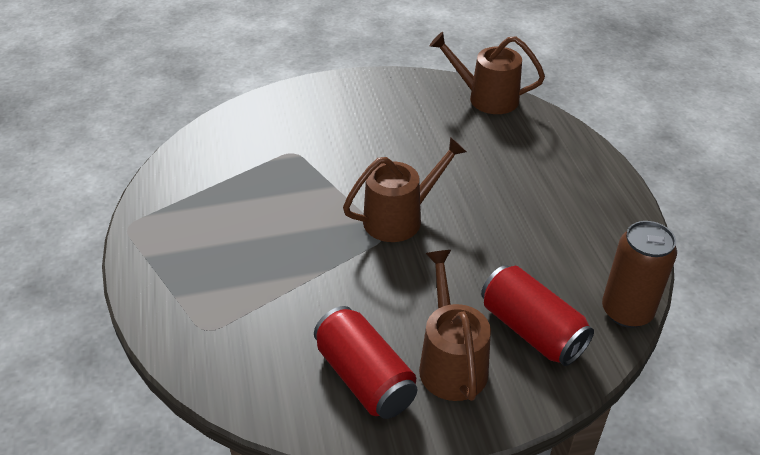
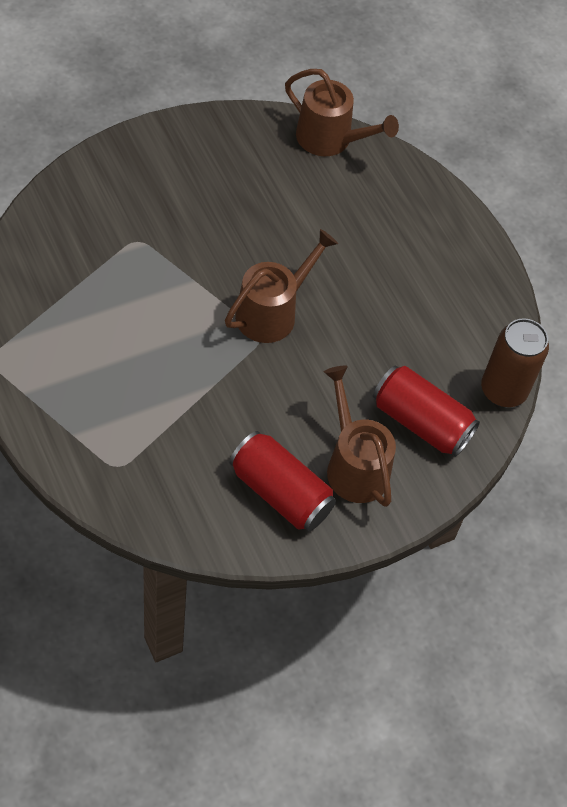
camera: 20 degrees left, 15 degrees up
(486, 98) = (330, 139): brown watering can -> brown watering can turned 150 degrees counterclockwise

